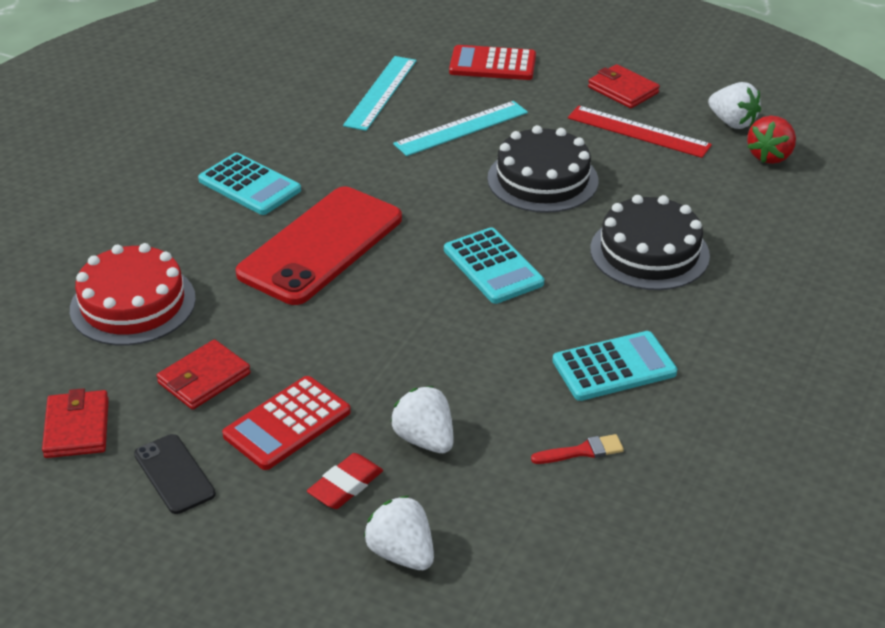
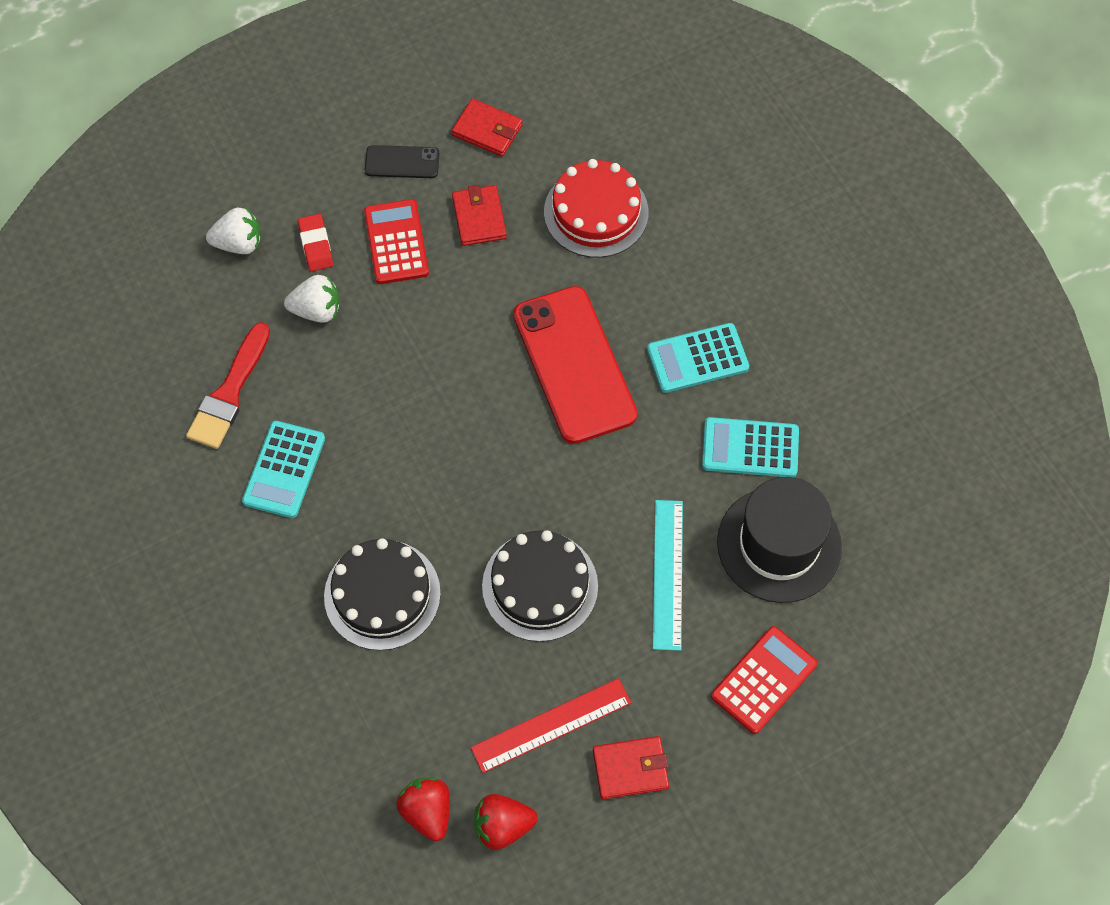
camera: 125 degrees right, 25 degrees up
(381, 92) = (779, 544): turquoise ruler -> black hat
(493, 267) = (455, 467): turquoise calculator -> turquoise calculator (750, 448)
(582, 451) = (229, 393): red brush -> red brush, size x1.96
(732, 122) = (503, 826): white strawberry -> red strawberry

